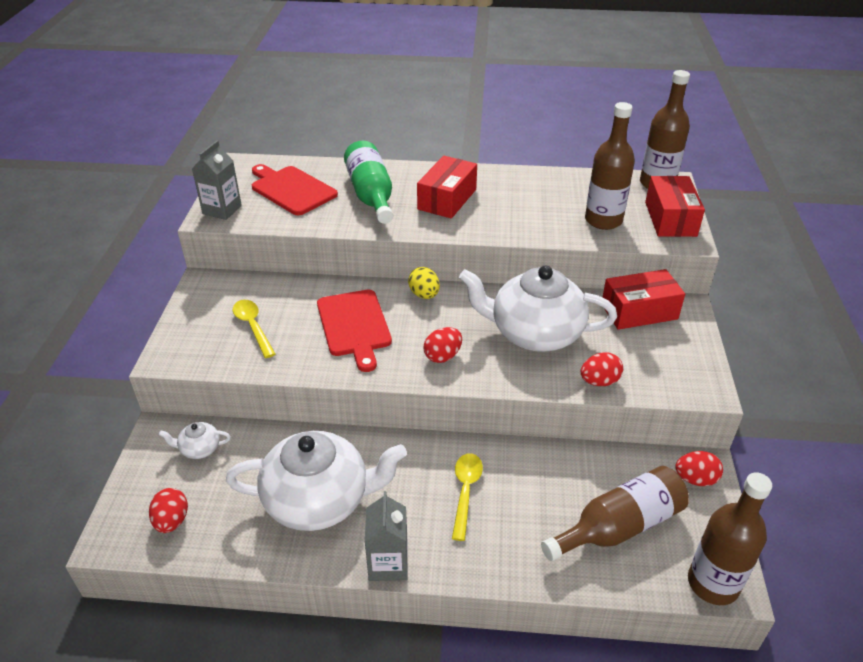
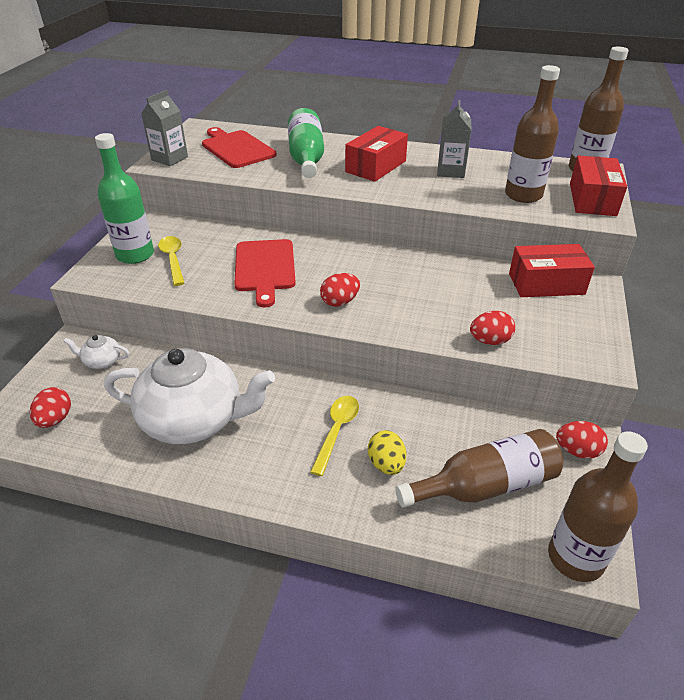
camera: 10 degrees right, 0 degrees up
(209, 325) = (135, 255): none -> green bottle
(388, 563) = (241, 486): grey carton -> grey carton (451, 171)
(424, 295) = (338, 249): yellow egg -> yellow egg (386, 464)
(534, 333) = (435, 292): white teapot -> none

